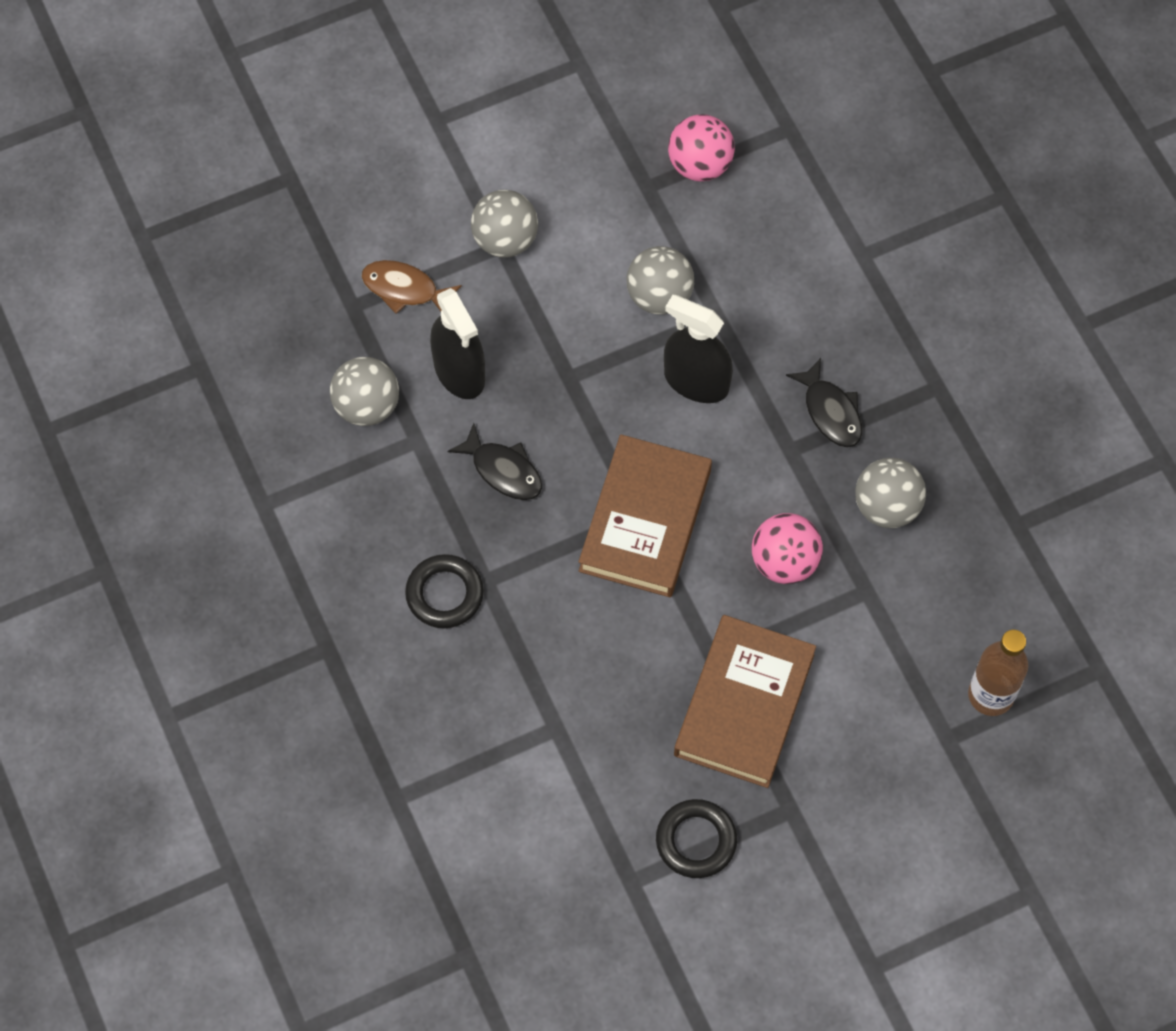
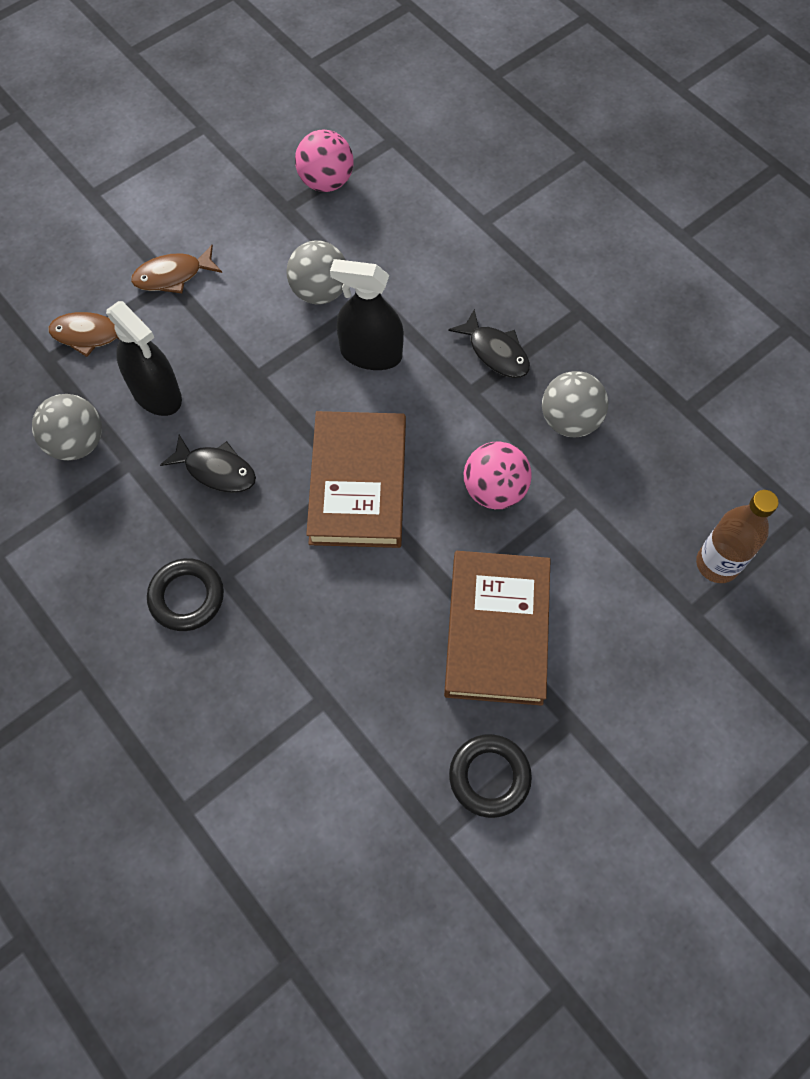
camera: 15 degrees left, 0 degrees up
(505, 240) = (173, 276): grey ball -> brown fish

